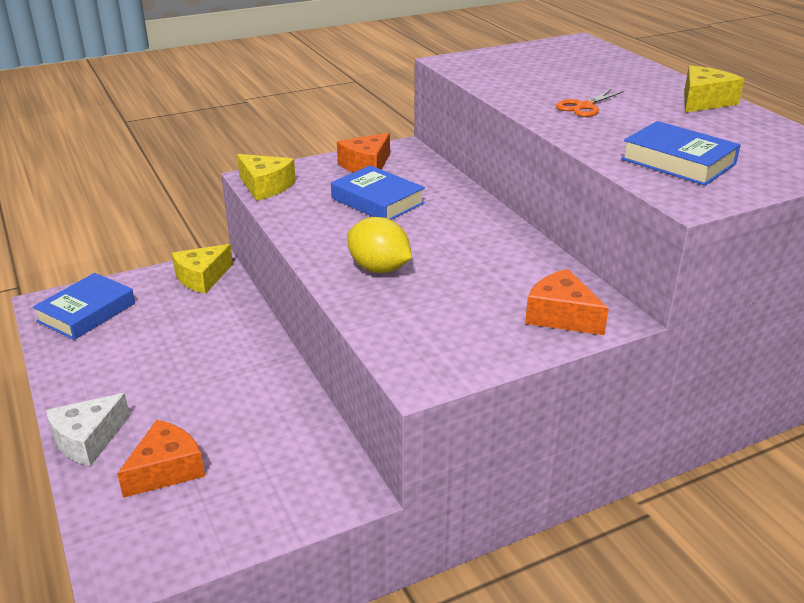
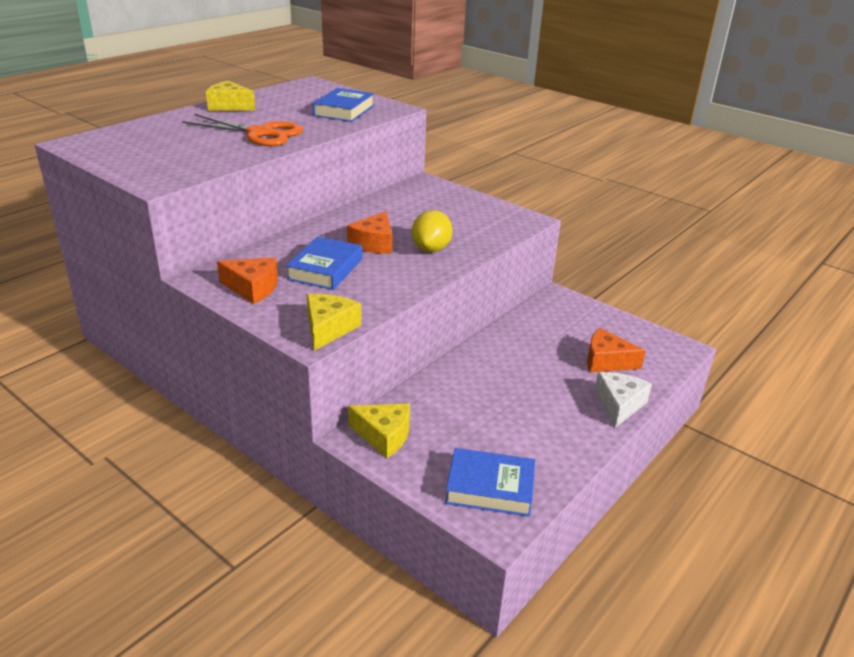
camera: 115 degrees left, 0 degrees up
(88, 440) = (619, 405): white cheese -> white cheese turned 90 degrees counterclockwise
(561, 316) = (436, 193): orange cheese -> orange cheese (374, 243)
(584, 106) = (260, 133): orange scissors -> orange scissors, size x1.84

